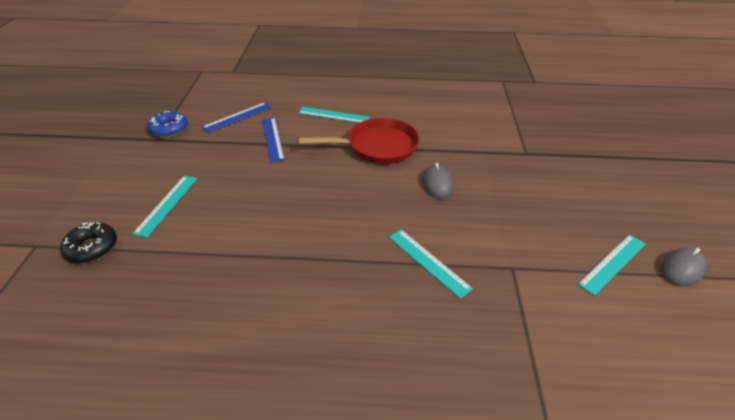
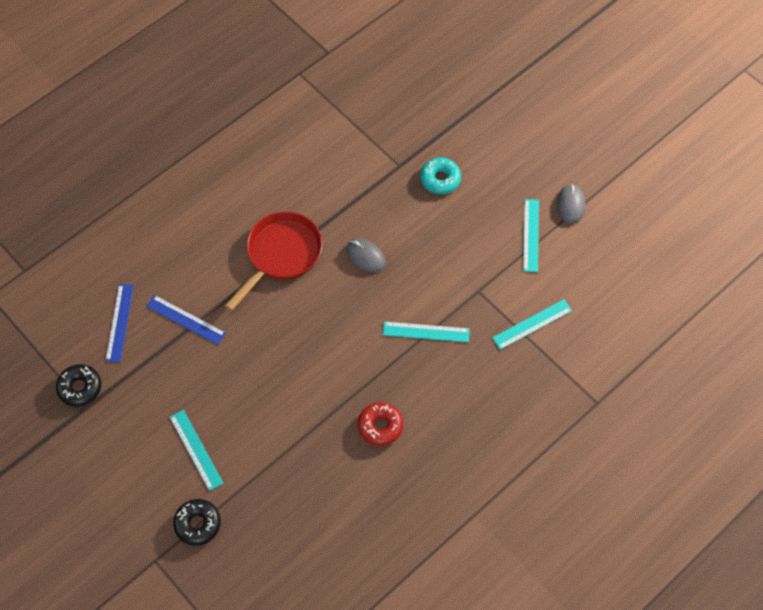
camera: 45 degrees left, 20 degrees up
(169, 129) = (80, 388): blue donut -> black donut
(302, 298) = (380, 426): none -> red donut
(333, 115) = (202, 248): turquoise ruler -> turquoise ruler (532, 324)
(554, 178) = (440, 179): none -> turquoise donut

